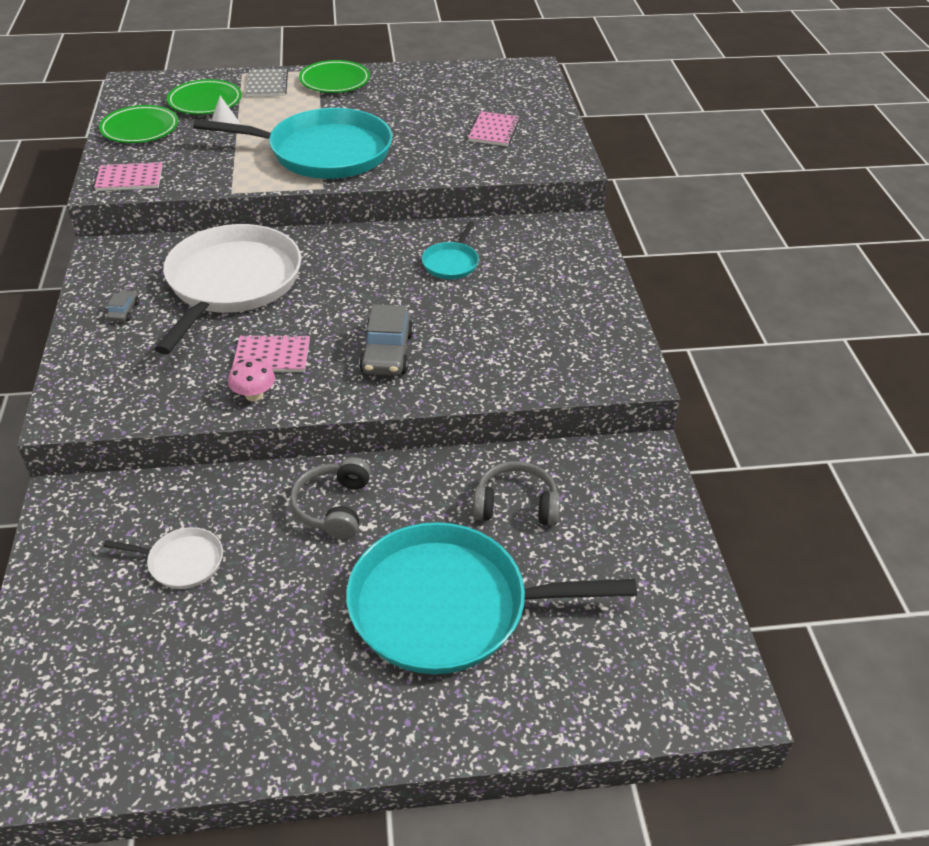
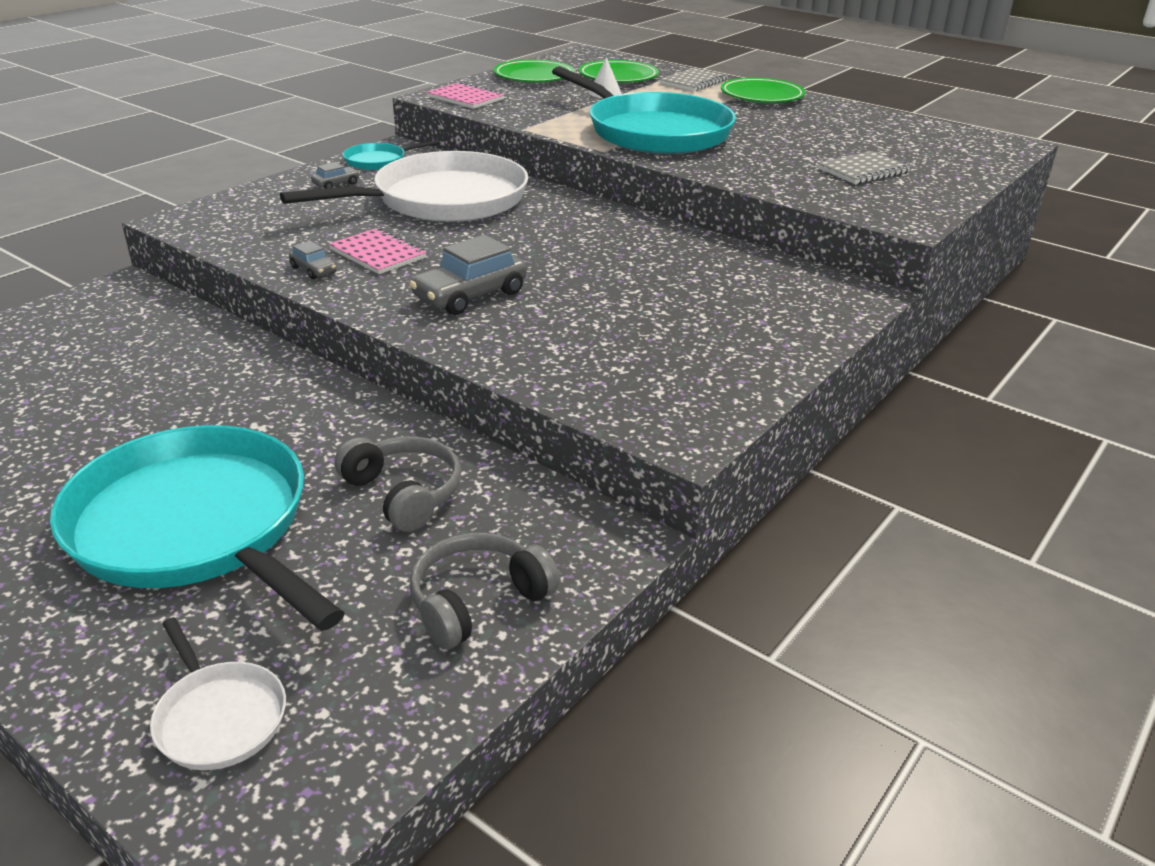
camera: 45 degrees right, 10 degrees down
(182, 562) = (103, 365): white pan -> white pan (219, 717)
(254, 395) = (313, 270): pink mushroom -> grey car
(334, 507) = (262, 397): grey headphones -> grey headphones (478, 601)
(451, 263) = (660, 263): turquoise pan -> turquoise pan (378, 161)
(494, 131) = (863, 170): pink notebook -> grey notebook

